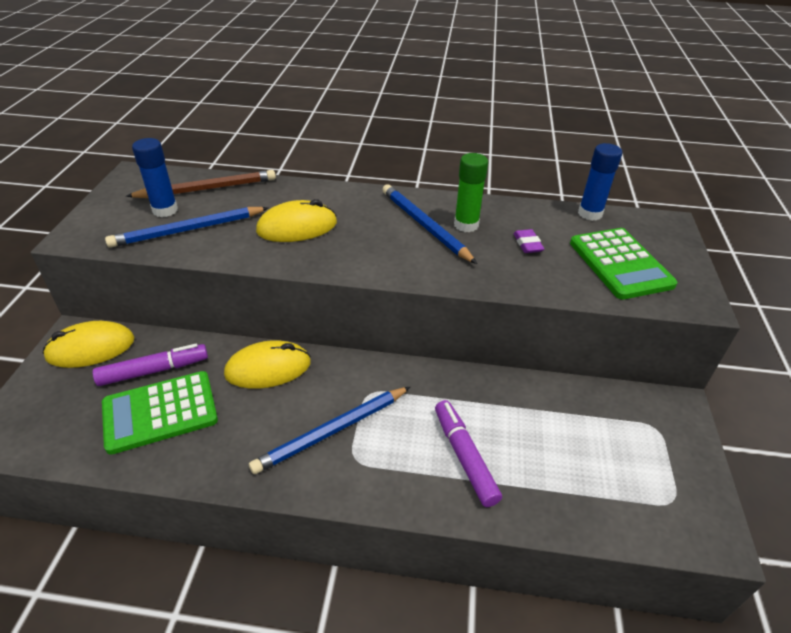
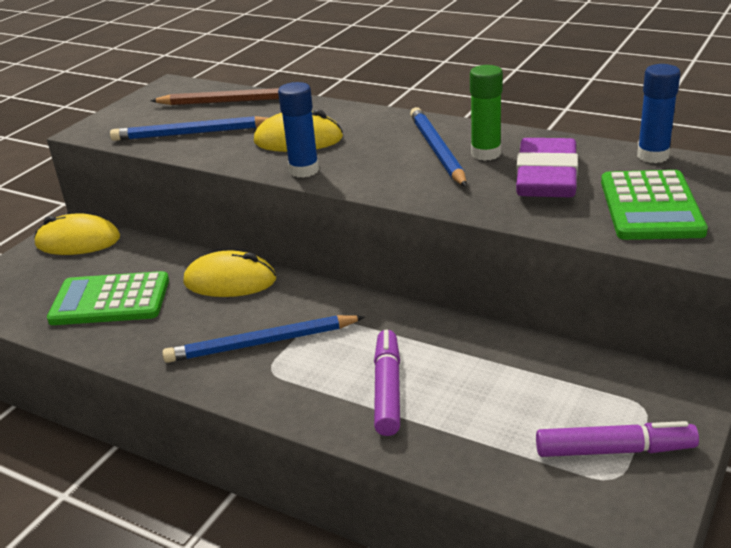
camera: 25 degrees right, 10 degrees down
(154, 371) = (123, 267): purple marker -> purple marker (614, 450)
(165, 210) = (181, 116): blue glue stick -> blue glue stick (304, 170)
(527, 244) = (546, 177): purple eraser -> purple eraser, size x2.46

